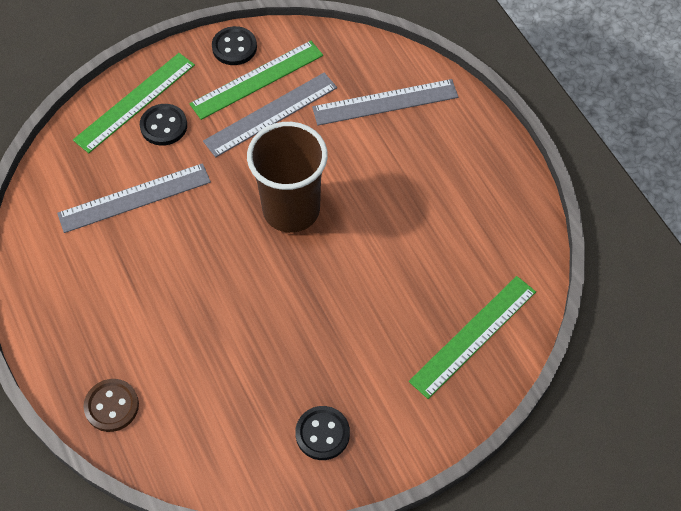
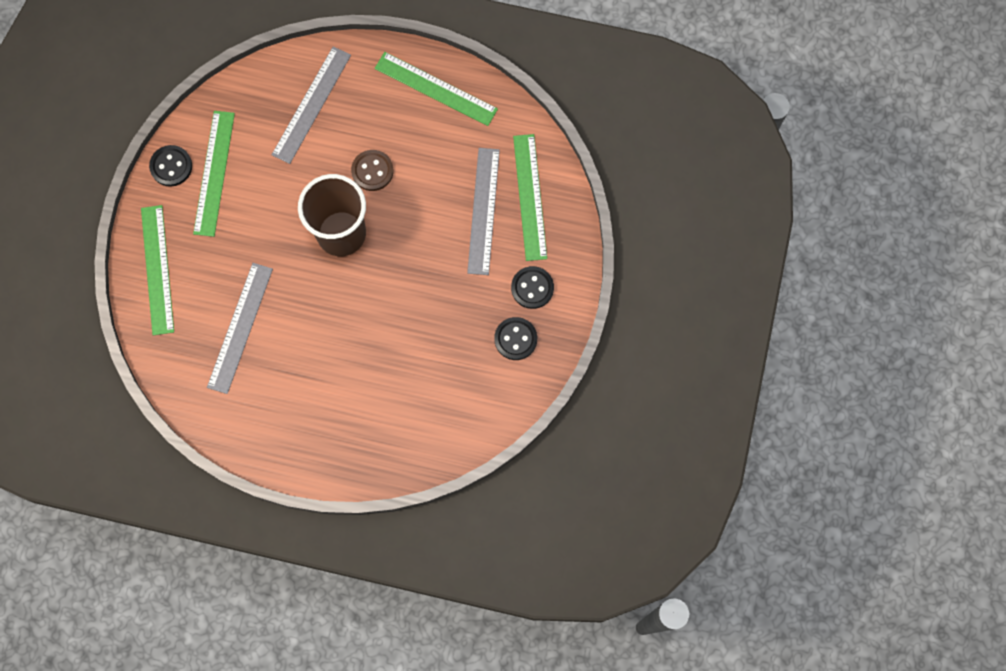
camera: 50 degrees left, 15 degrees up
(112, 406) = (387, 452): brown button -> brown button (372, 171)
(164, 126) = (196, 265): black button -> black button (532, 288)
(271, 114) = (252, 187): grey ruler -> grey ruler (483, 211)
(495, 181) = (435, 89): none -> green ruler

